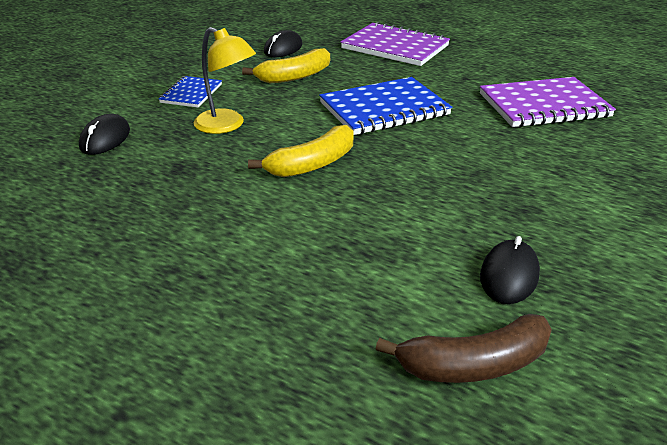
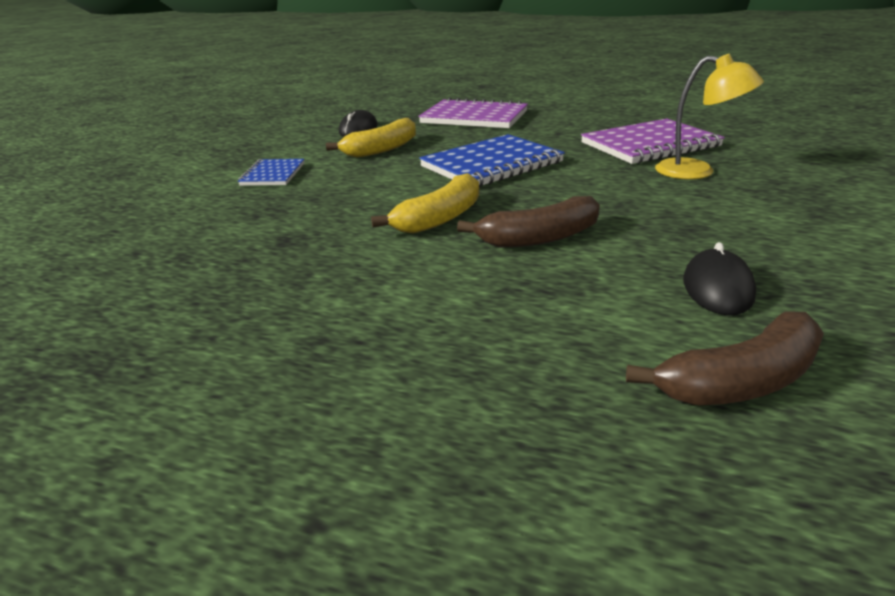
camera: 10 degrees left, 5 degrees down
(105, 139) = (185, 224): black mouse -> none
(227, 125) = (326, 196): yellow lamp -> yellow lamp (697, 171)
(386, 199) = (539, 238): none -> brown banana

